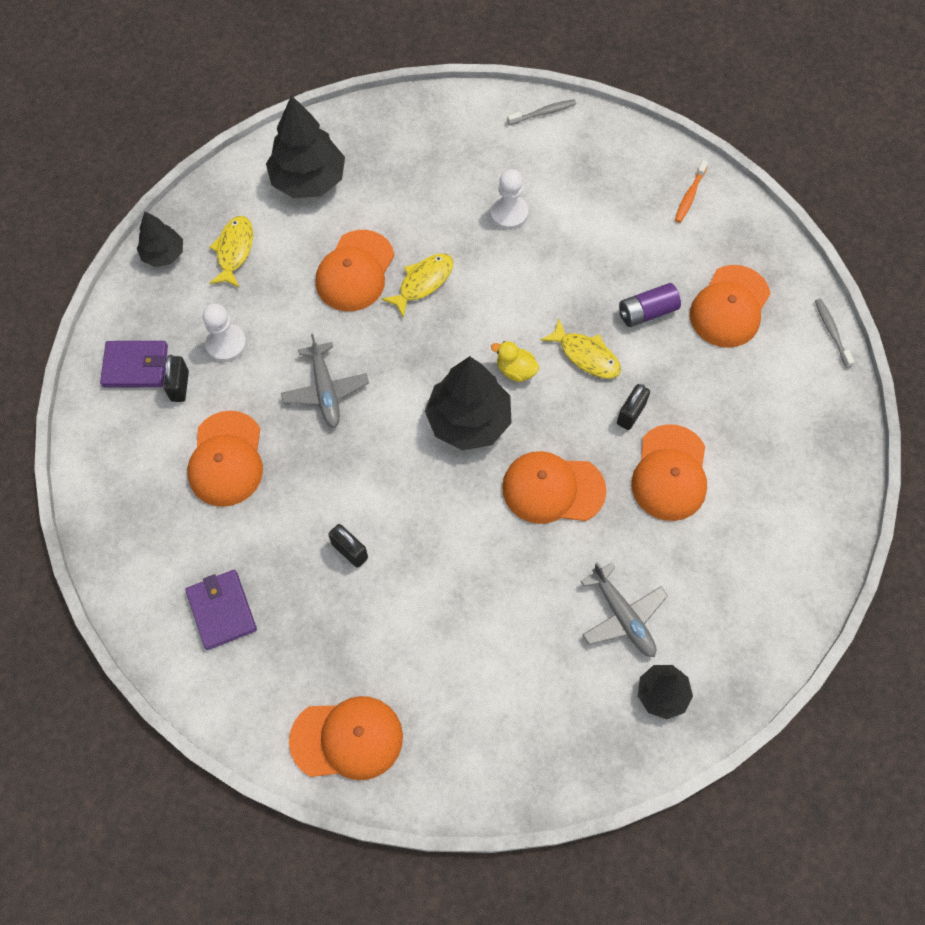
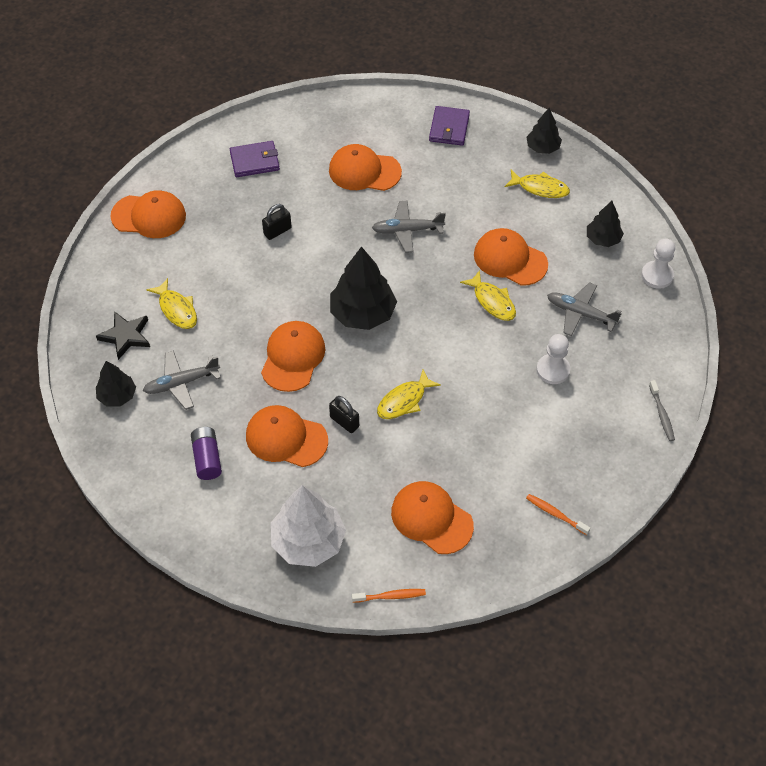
camera: 100 degrees right, 10 degrees down
(180, 386) = (428, 150): black padlock -> none
(226, 344) = (458, 177): white pawn -> white pawn (657, 275)
(308, 180) = (603, 239): black tree -> black tree, size x0.58
(347, 739) = (149, 216): orange cap -> orange cap turned 90 degrees counterclockwise
(424, 193) = (581, 313): none -> grey plane
(507, 653) = (177, 309): none -> yellow fish
(515, 370) = (400, 350): yellow duck -> none
(566, 711) = (126, 336): none -> black star
(647, 312) = (437, 453): purple battery -> purple battery (207, 458)
(795, 423) = (308, 541): none -> white tree
(831, 332) = (391, 596): grey toothbrush -> orange toothbrush

